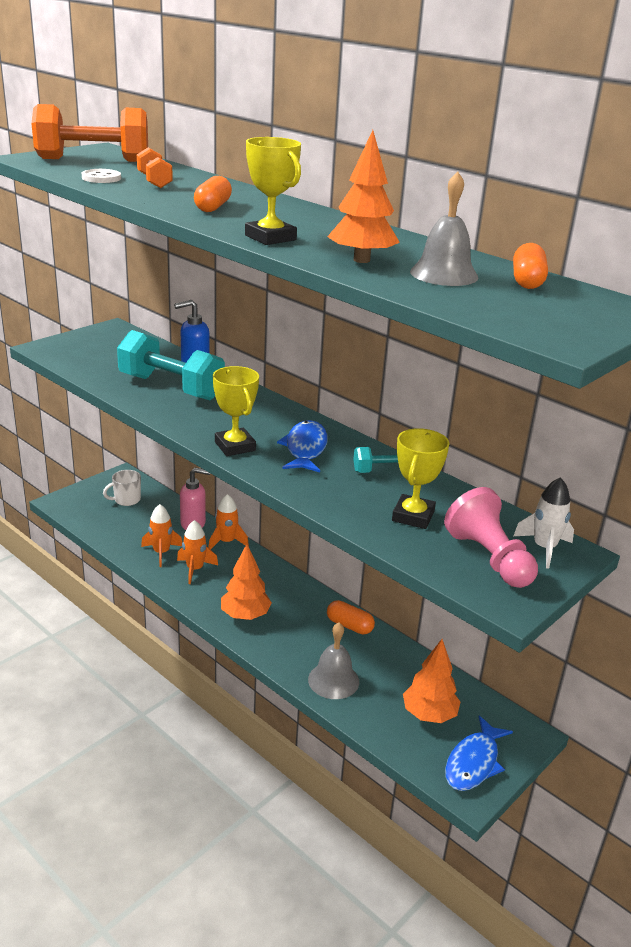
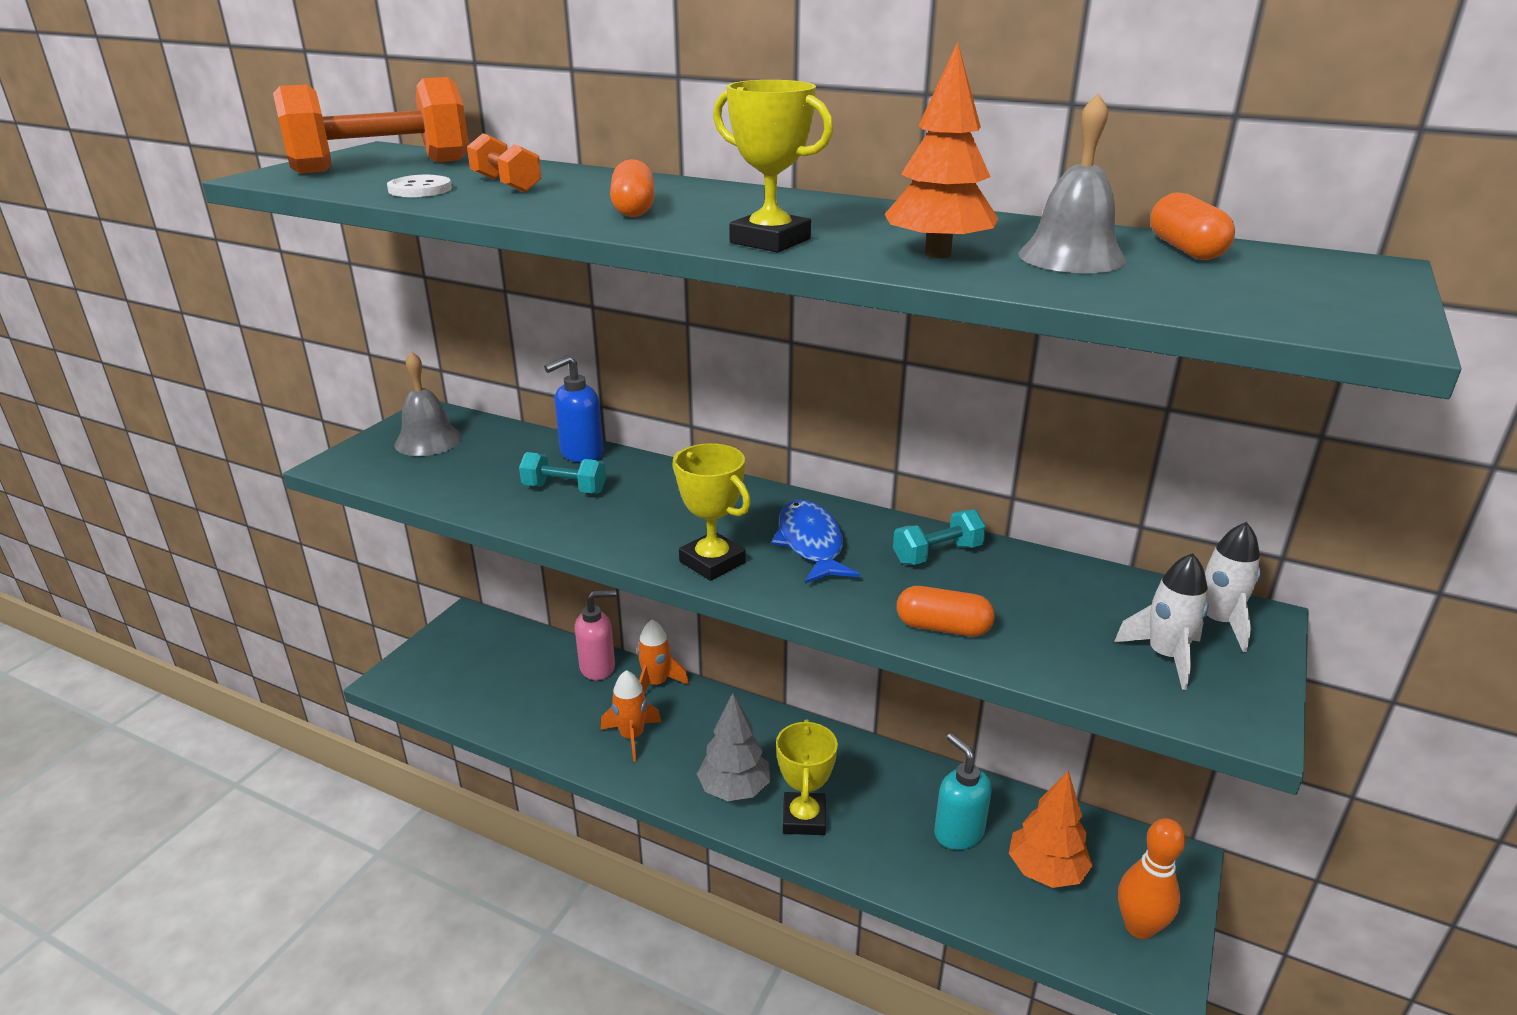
camera: 15 degrees left, 0 degrees up
(126, 500) = (487, 654): white mug -> none
(161, 553) = (573, 723): orange rocket -> none
(171, 387) = (564, 489): turquoise dumbbell -> turquoise dumbbell, size x0.51
(245, 615) = (734, 789): orange tree -> grey tree
(333, 680) = (900, 856): grey bell -> grey bell (428, 441)
(349, 625) = (878, 766): orange capsule -> orange capsule (943, 627)
(381, 677) = (958, 832): none -> turquoise soap dispenser
(413, 516) = (1023, 615): yellow trophy -> yellow trophy (804, 818)
(474, 762) = (1139, 927): blue fish -> orange bowling pin
(489, 558) = (1165, 656): pink pawn -> white rocket

